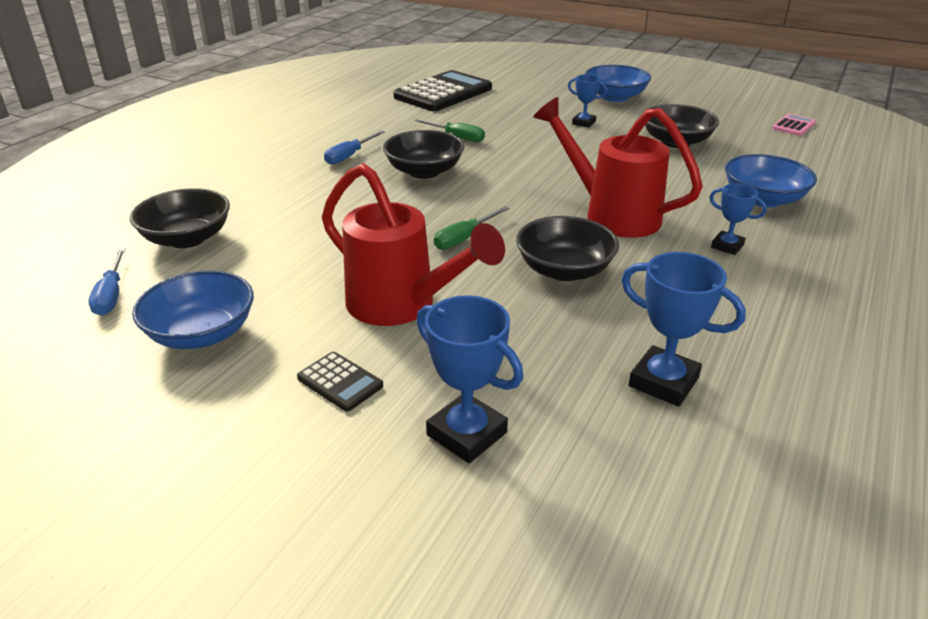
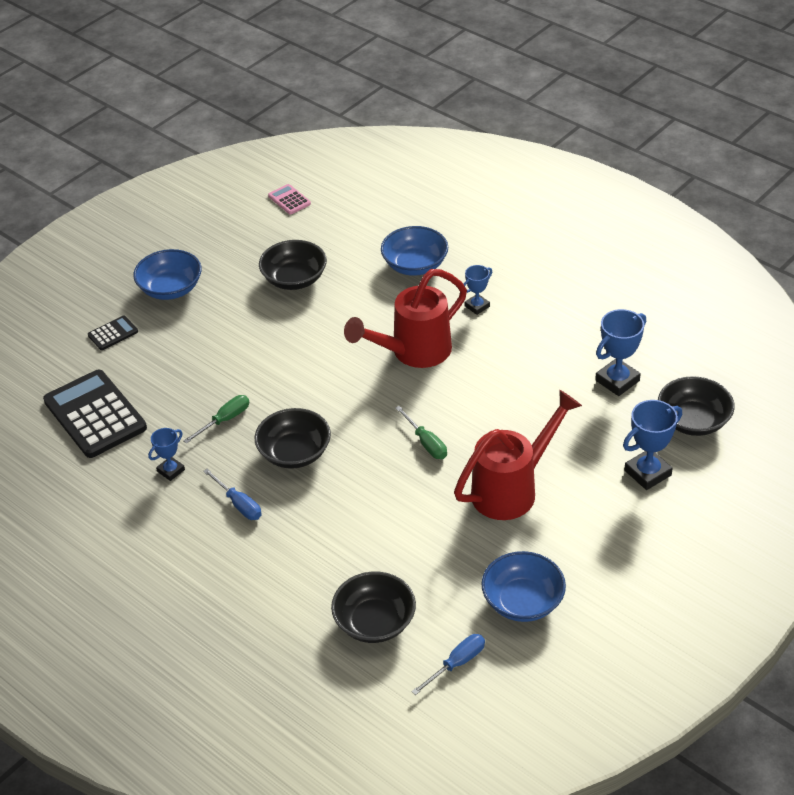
camera: 75 degrees left, 10 degrees up
(111, 295) = (457, 664): blue screwdriver -> blue screwdriver turned 45 degrees counterclockwise
(340, 382) = (591, 526): black calculator -> black calculator (113, 333)
(564, 270) = (487, 396): black bowl -> black bowl (693, 421)
(584, 123) = (226, 326): blue trophy -> blue trophy (171, 470)

